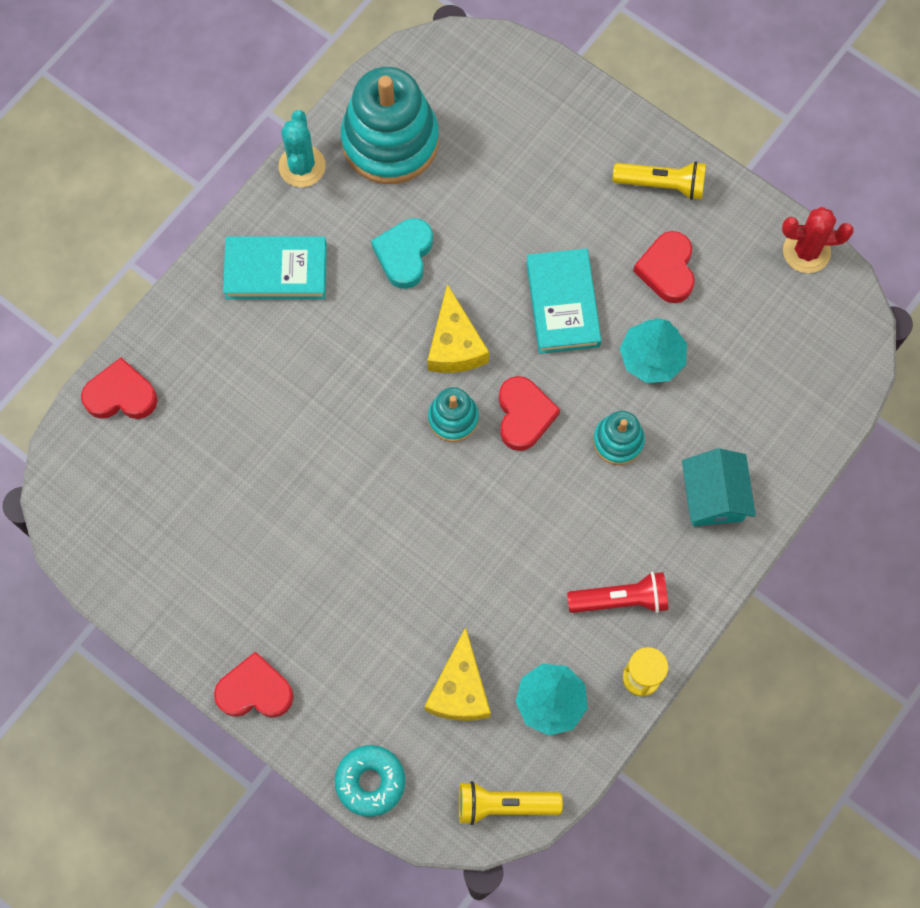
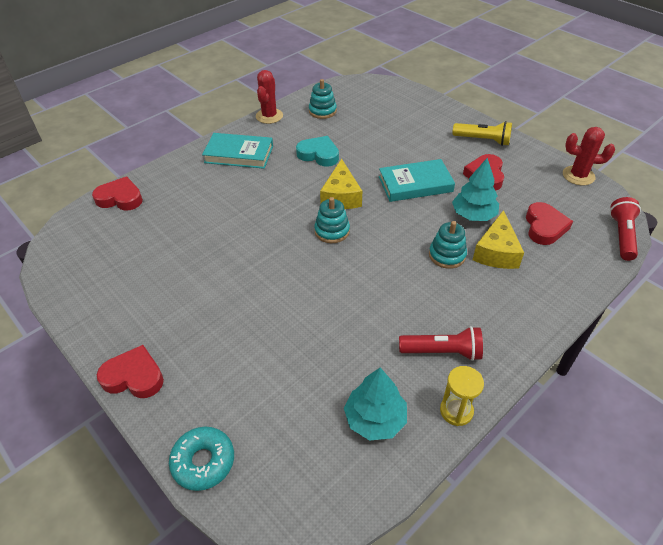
camera: 10 degrees right, 25 degrees down
(302, 166) = (269, 116): turquoise cactus -> red cactus
(390, 141) = (322, 111): turquoise stacking toy -> turquoise stacking toy, size x0.49
(404, 255) = (319, 154): turquoise heart -> turquoise heart turned 90 degrees clockwise
(460, 689) = (299, 398): yellow cheese -> yellow cheese (496, 252)
(504, 804) = (319, 501): yellow flashlight -> none
(524, 415) = (381, 235): red heart -> red heart (544, 227)
(563, 304) = (415, 184): turquoise book -> turquoise book turned 75 degrees clockwise
(714, 496) = (518, 294): turquoise house -> none
(856, 371) = (622, 236): none -> red flashlight

